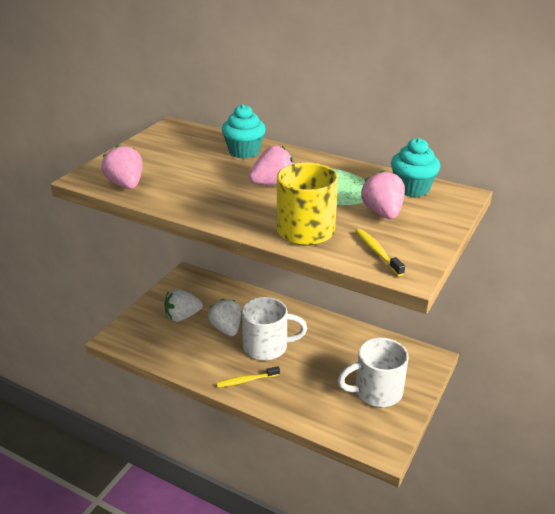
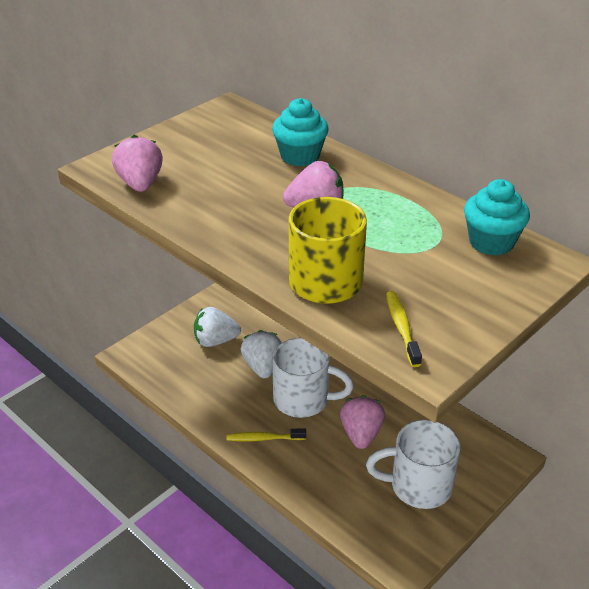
camera: 15 degrees right, 5 degrees up
(382, 213) = (435, 272): pink strawberry -> pink strawberry (361, 434)

